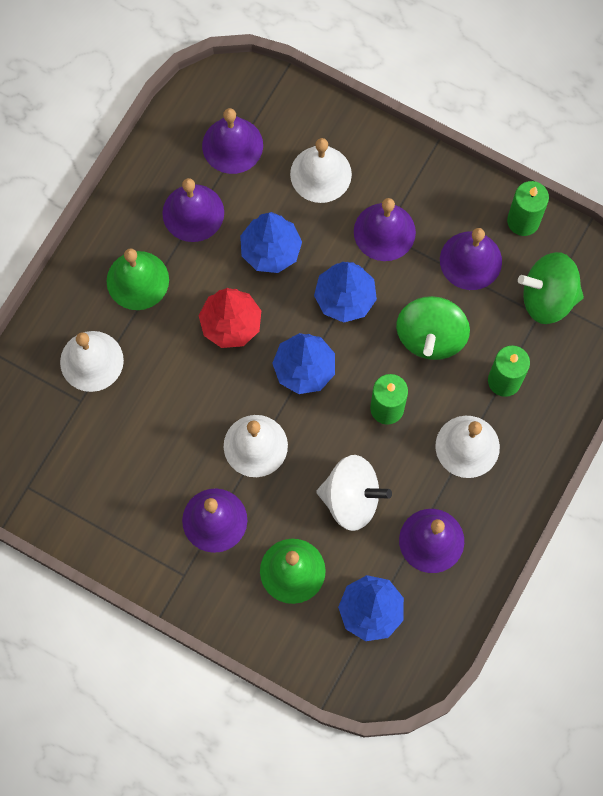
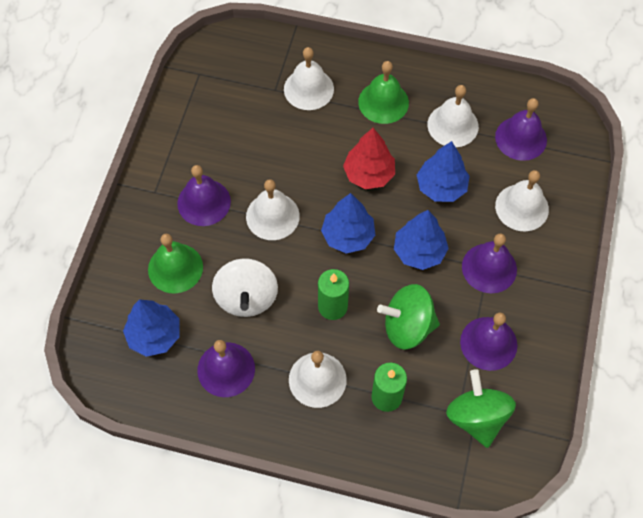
camera: 75 degrees right, 10 degrees down
(193, 213) = (453, 125): purple bell -> white bell
(523, 221) = (542, 379): green candle -> none

